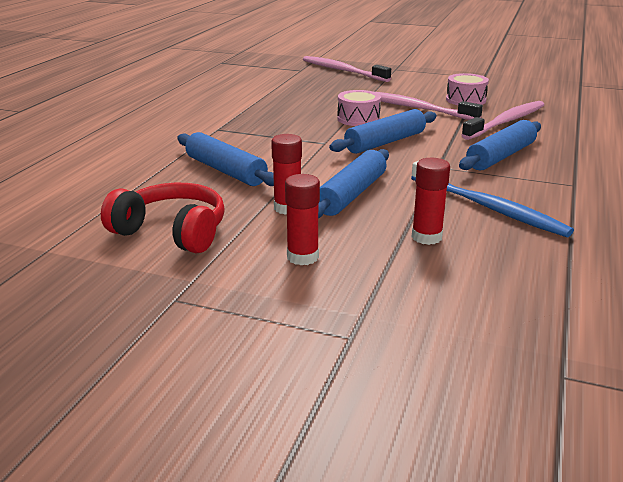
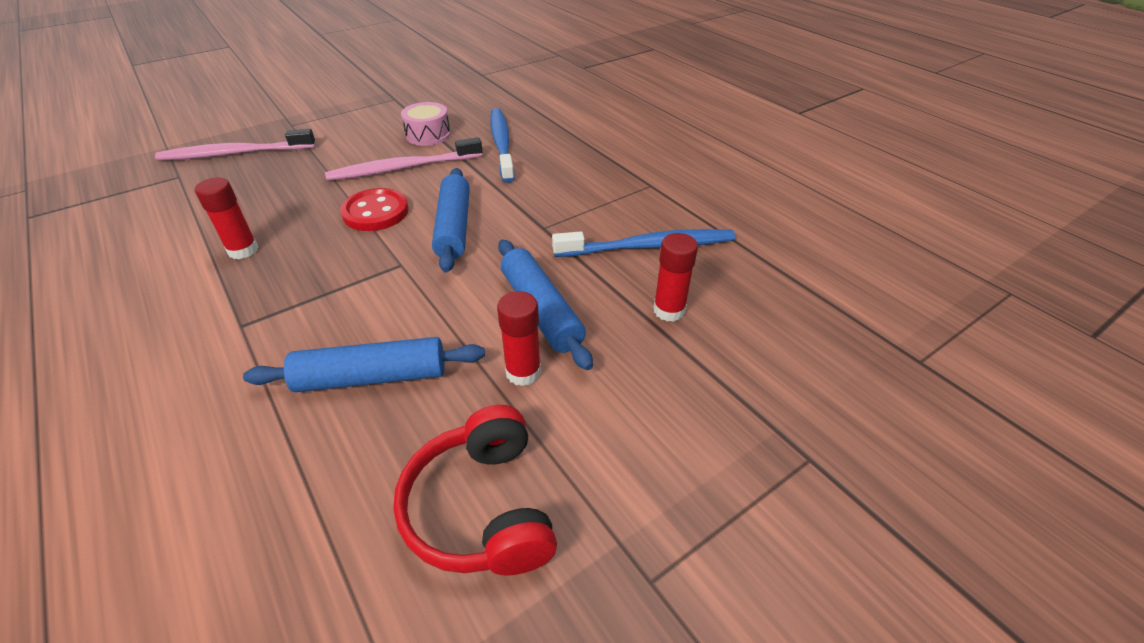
camera: 55 degrees left, 15 degrees up
(172, 232) = (481, 508): red headphones -> red headphones turned 75 degrees counterclockwise
(302, 257) = (639, 415): red glue stick -> red glue stick (243, 250)
(358, 119) = (376, 212): pink drum -> red button
(500, 156) = (563, 186): blue rolling pin -> none
(506, 121) = (501, 144): pink toothbrush -> blue toothbrush

